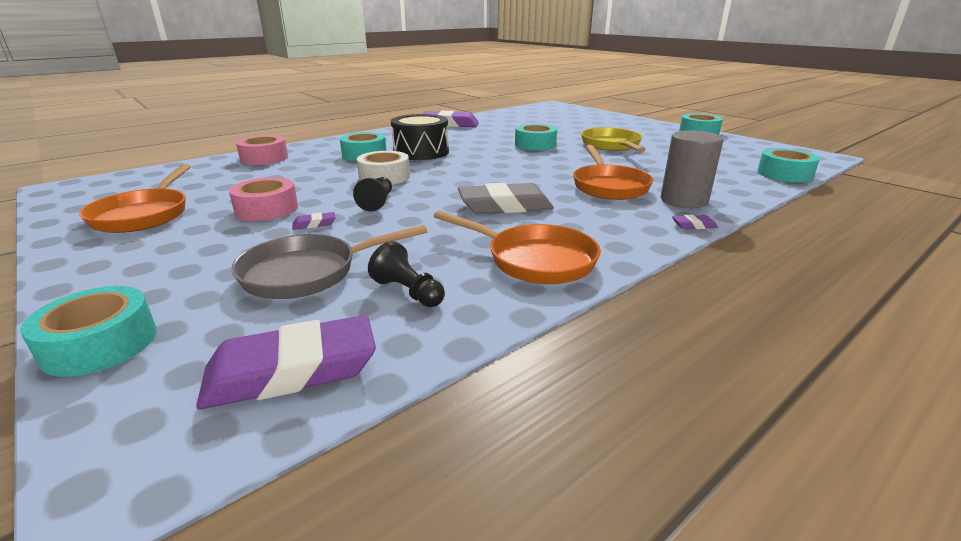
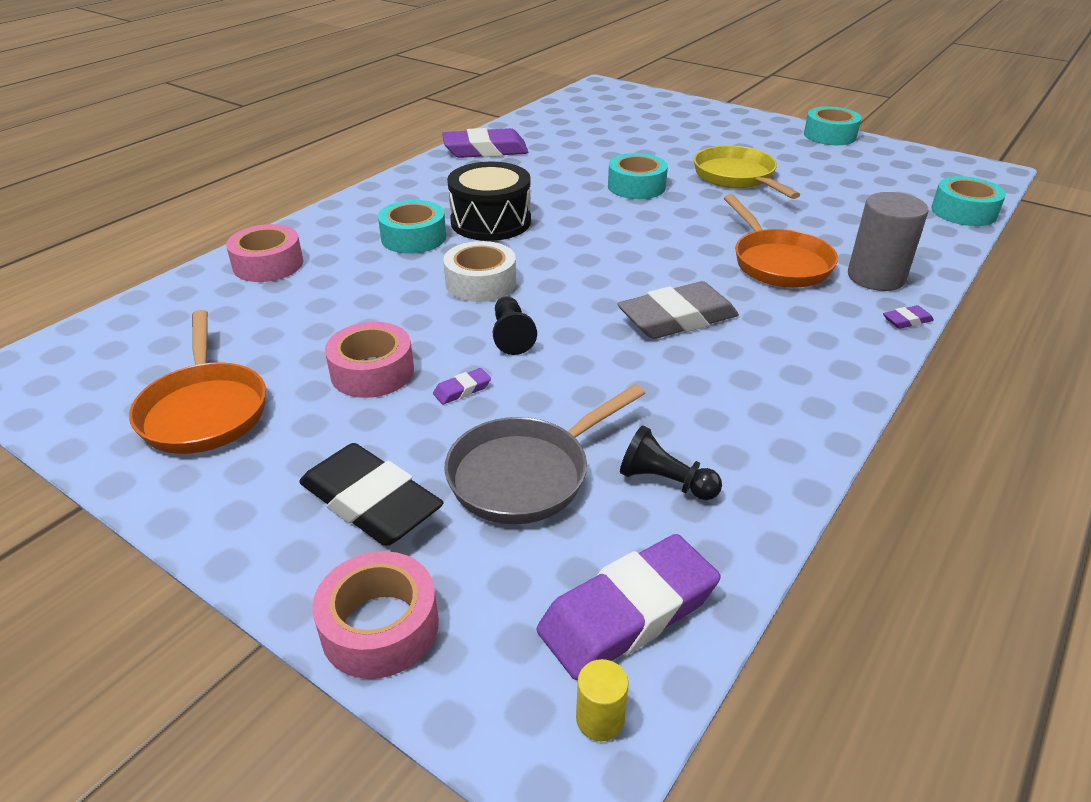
camera: 15 degrees left, 10 degrees up
(100, 344) = (380, 627): turquoise tape -> pink tape
(184, 272) = (370, 502): none -> black eraser
(186, 444) = (600, 719): none -> yellow cylinder
(534, 260) = (769, 407): orange pan -> none

